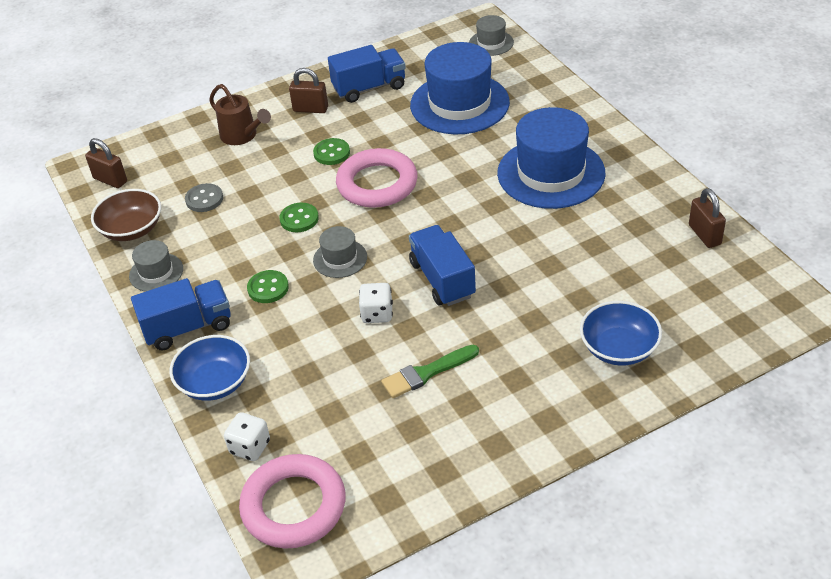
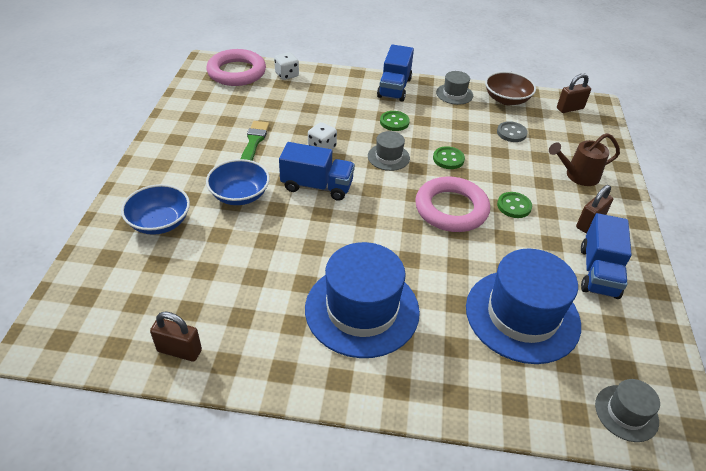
camera: 120 degrees right, 0 degrees up
(215, 382) = (342, 81): blue bowl -> blue bowl (239, 195)

